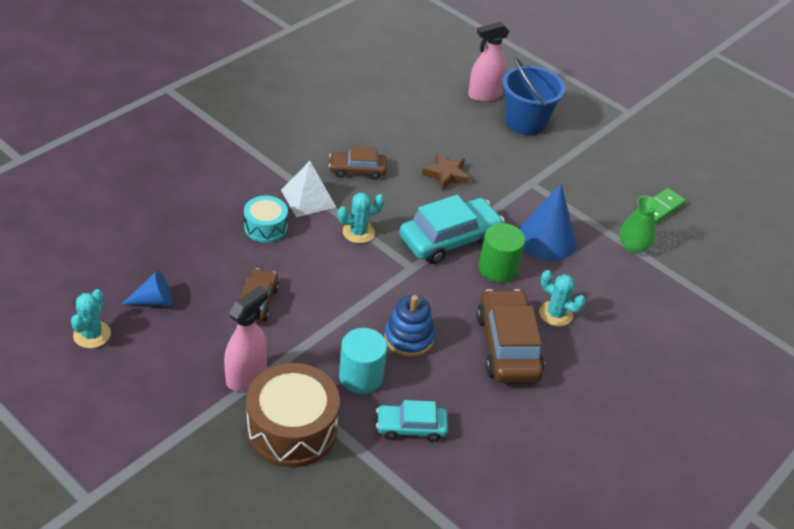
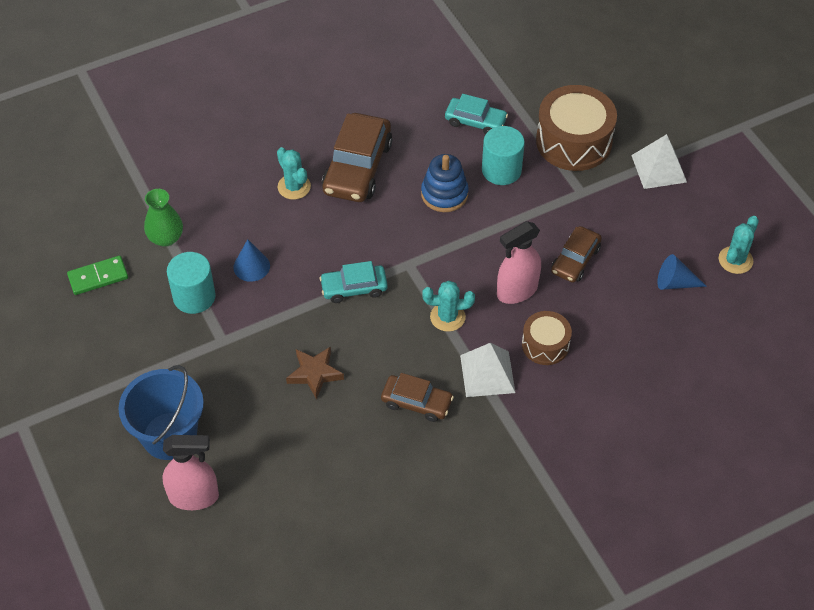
camera: 155 degrees left, 10 degrees up
(187, 418) = (659, 168): none -> white pyramid
(246, 375) = (601, 193): pink spray bottle -> pink spray bottle (517, 291)
(265, 227) = (545, 345): turquoise drum -> brown drum
(450, 239) = (354, 288): turquoise car -> turquoise car, size x0.59
(498, 268) = (322, 244): green cylinder -> none
(546, 239) = (251, 266): blue cone -> blue cone, size x0.56
(575, 208) = (194, 296): none -> turquoise cylinder

